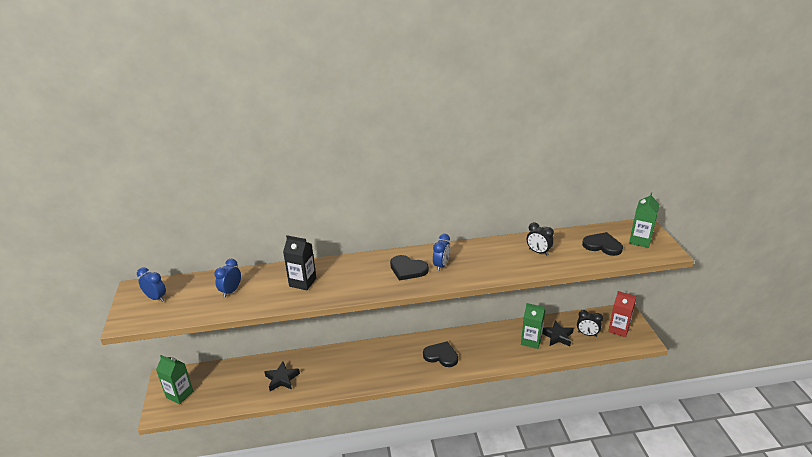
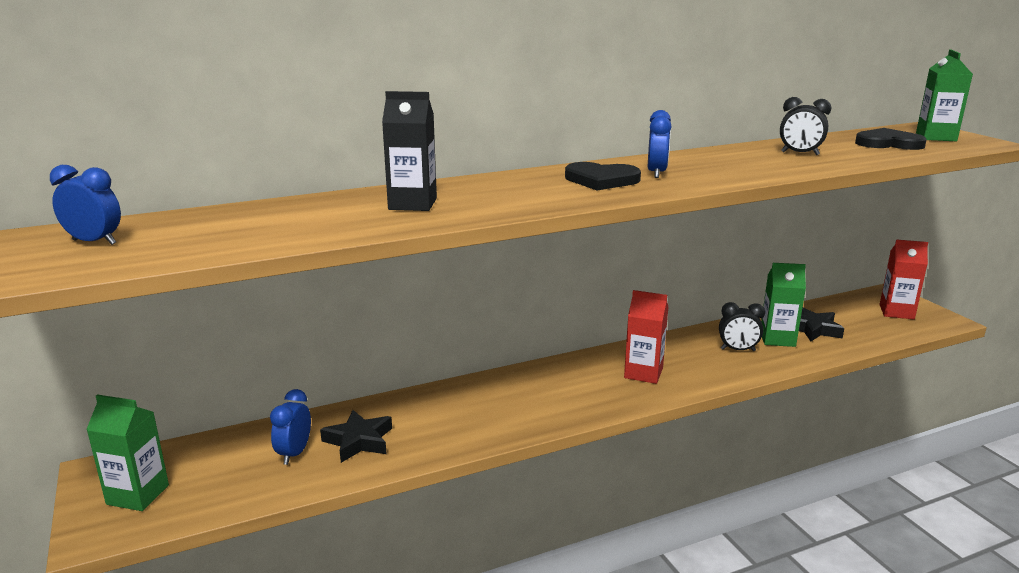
camera: 15 degrees left, 10 degrees down
(231, 291) = (266, 223): blue clock -> blue clock (294, 453)
(441, 356) = (643, 373): black heart -> red carton
(587, 334) = (855, 322): black clock -> black clock (738, 350)

